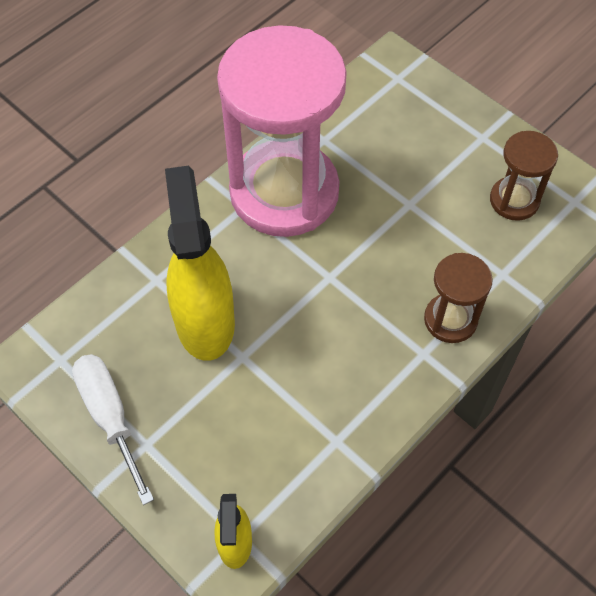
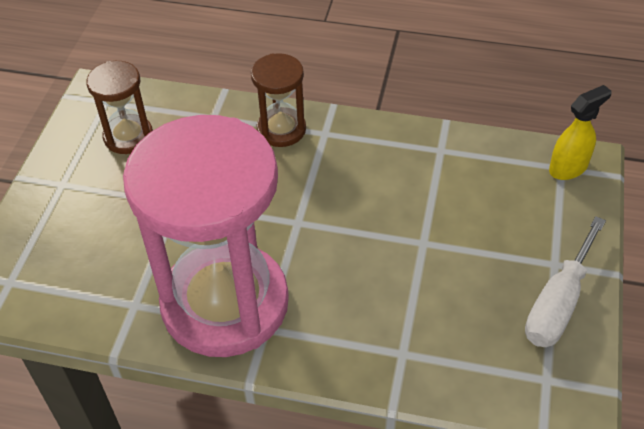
camera: 120 degrees left, 10 degrees down
(205, 321) = (413, 287): yellow spray bottle -> none

